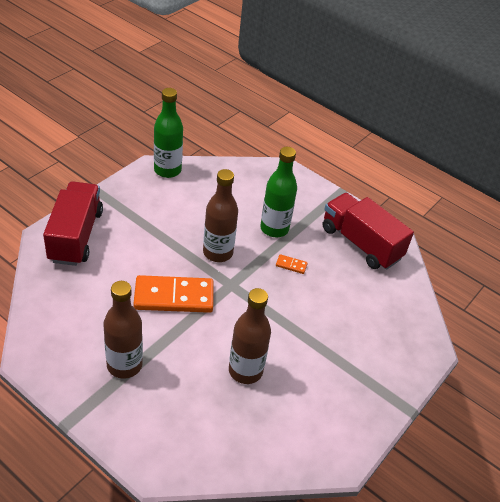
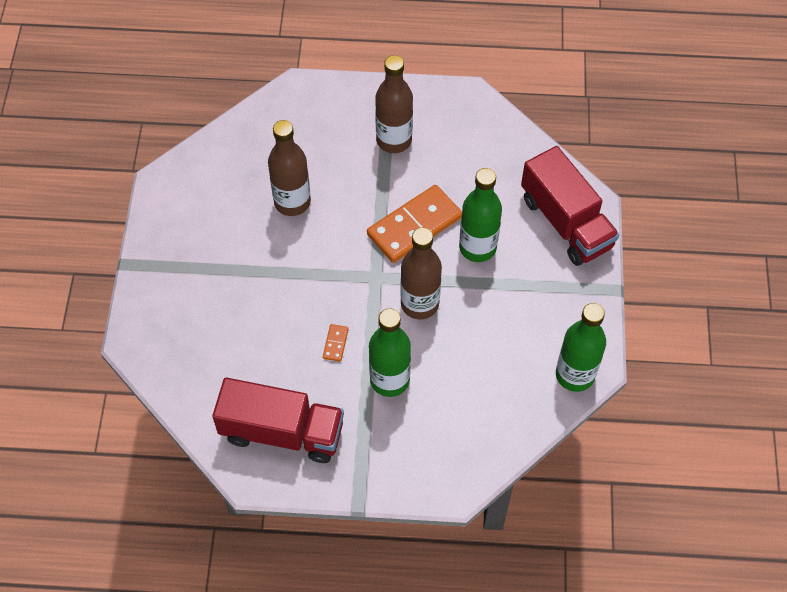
camera: 150 degrees right, 15 degrees up
(147, 258) = (477, 247): none -> green bottle
(291, 265) = (335, 343): orange domino -> orange domino turned 60 degrees counterclockwise

